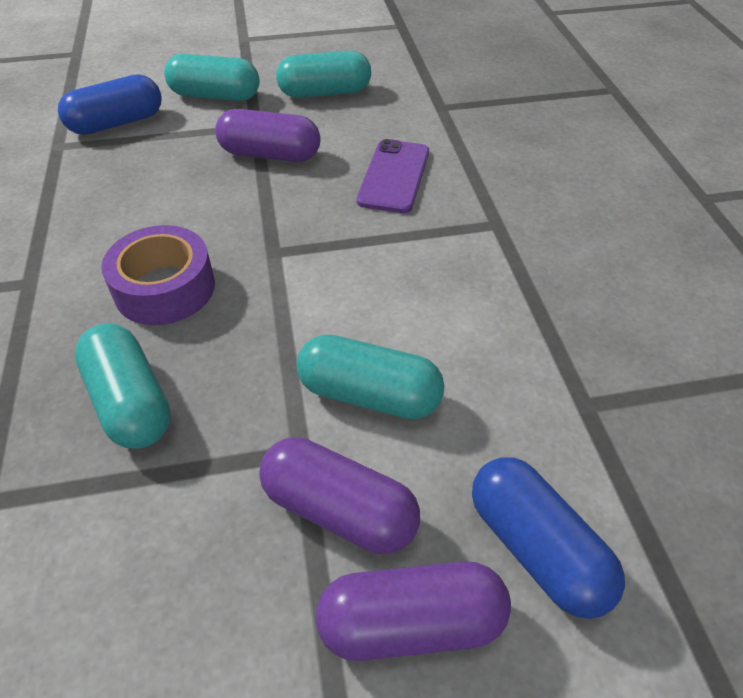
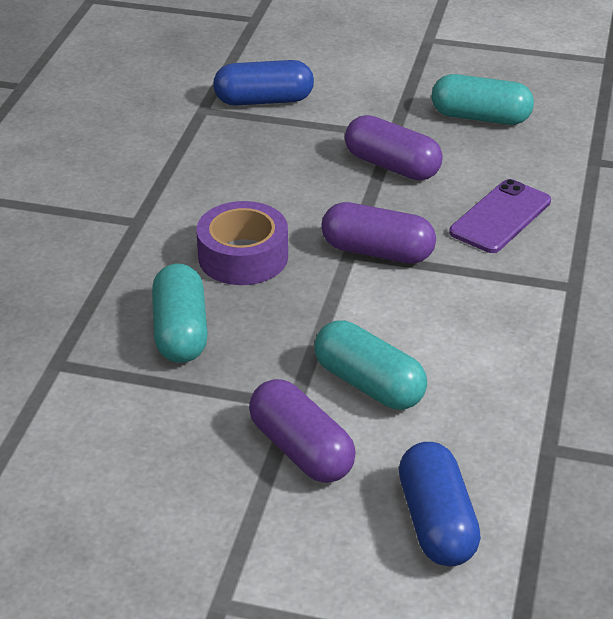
camera: 25 degrees right, 10 degrees down
(215, 96) = (369, 95): turquoise capsule -> none
(411, 623) = (314, 530): purple capsule -> purple capsule (377, 252)

